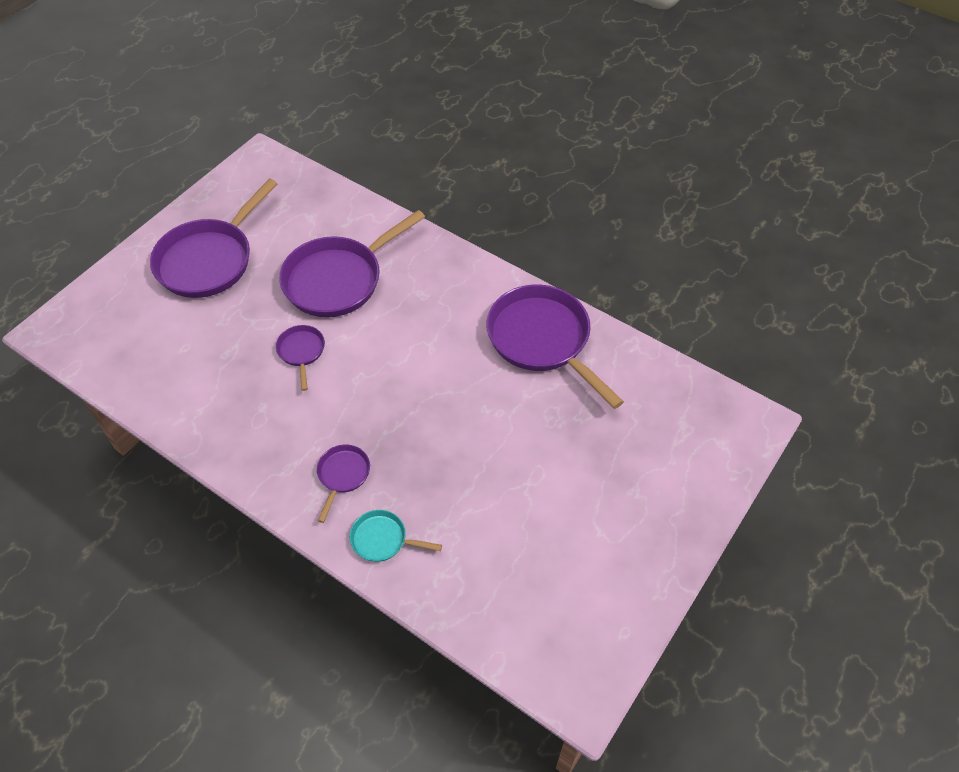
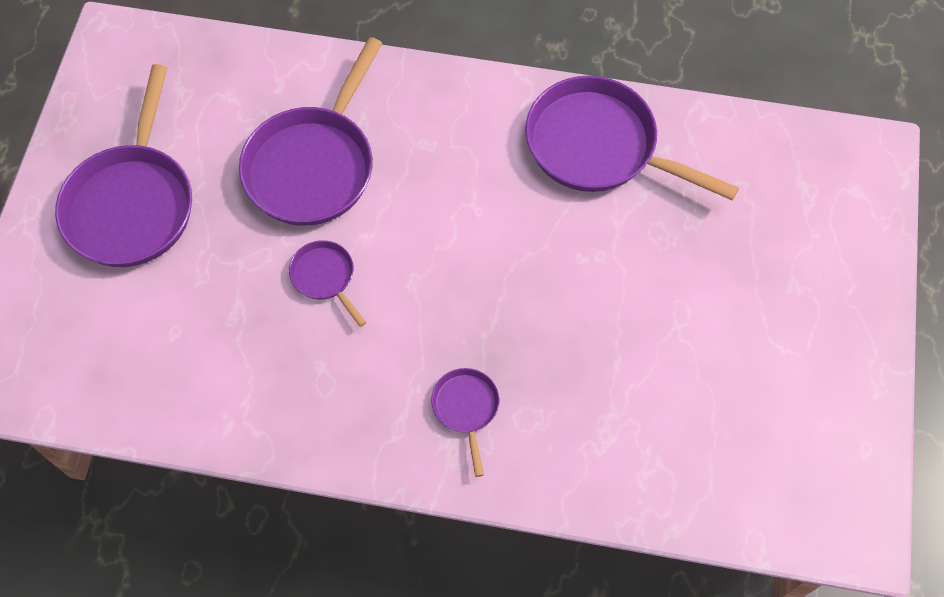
camera: 25 degrees left, 10 degrees up
(382, 539) = (556, 463): turquoise pan -> none

